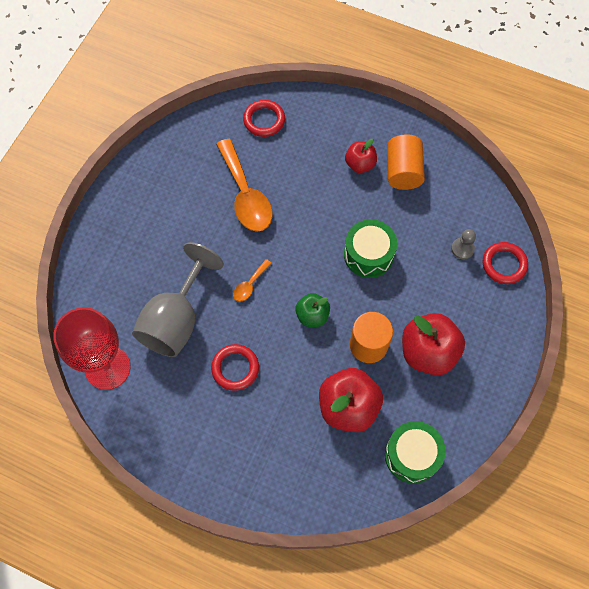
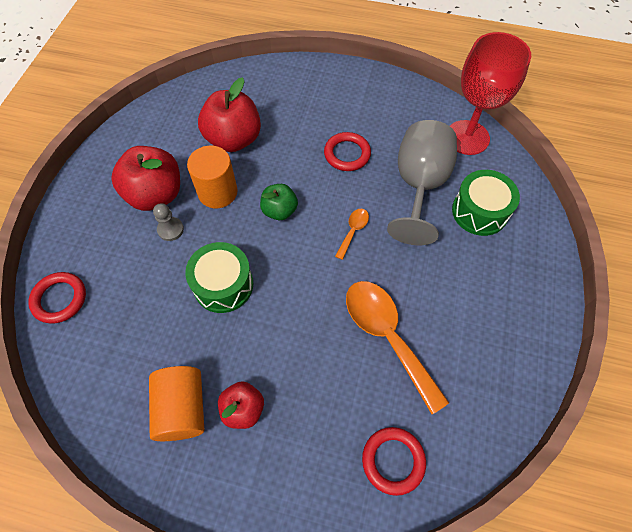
camera: 170 degrees right, 5 degrees down
(412, 455) = (173, 113): green drum -> green drum (479, 211)
(462, 249) = (109, 310): grey pawn -> grey pawn (170, 229)

